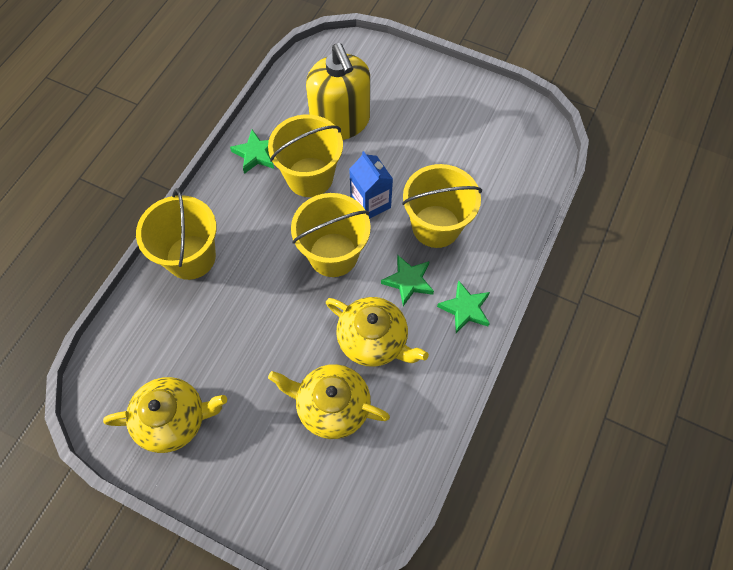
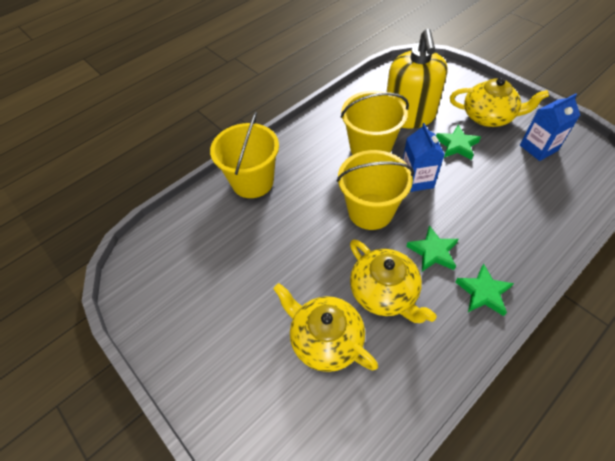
camera: 25 degrees right, 10 degrees down
(173, 419) = (184, 303): yellow teapot -> yellow teapot (488, 117)
(256, 154) = (332, 123): green star -> green star (457, 145)
(436, 226) = (472, 213): yellow bucket -> none
(484, 128) = (538, 148): none -> blue carton

